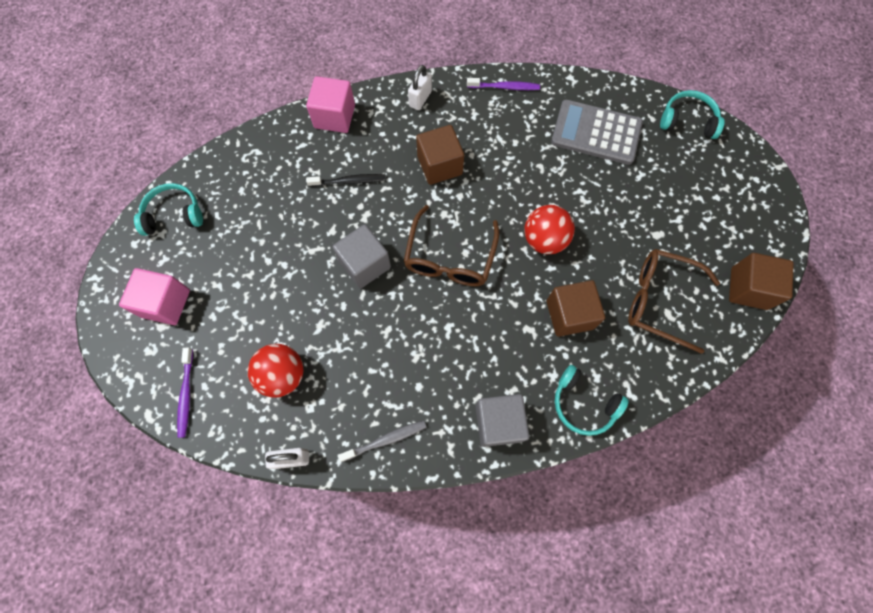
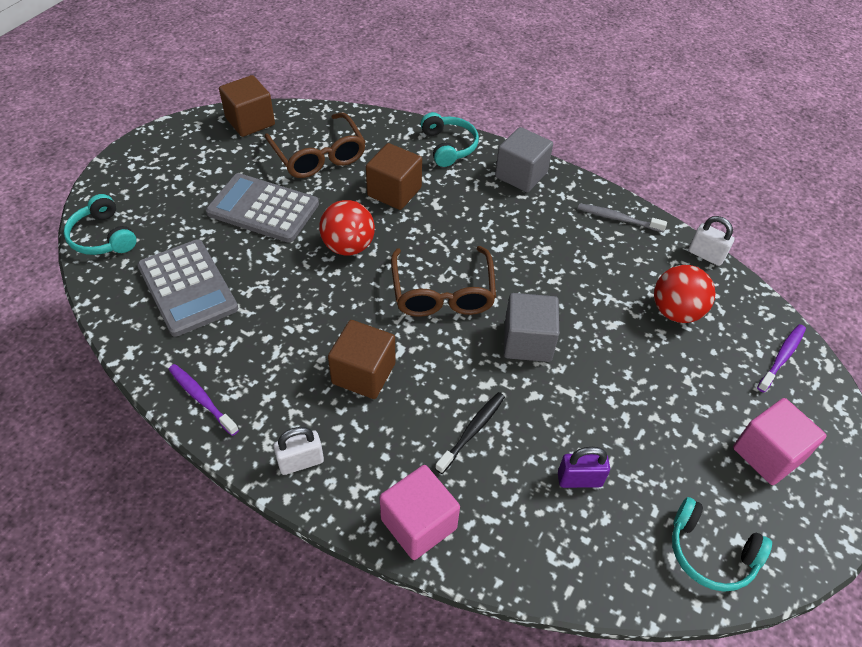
camera: 140 degrees left, 20 degrees down
(269, 200) = (579, 479): none -> purple padlock
(349, 181) = (472, 431): black toothbrush -> black toothbrush turned 90 degrees clockwise
(450, 256) = (442, 292): brown glasses -> brown glasses turned 120 degrees clockwise
(631, 221) = (263, 209): none -> grey calculator

